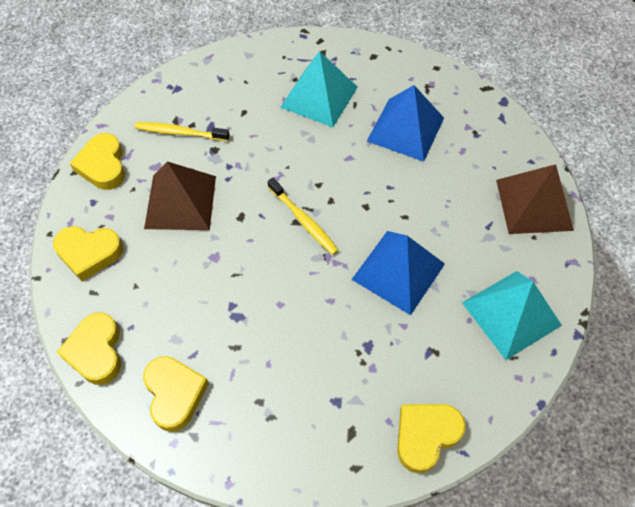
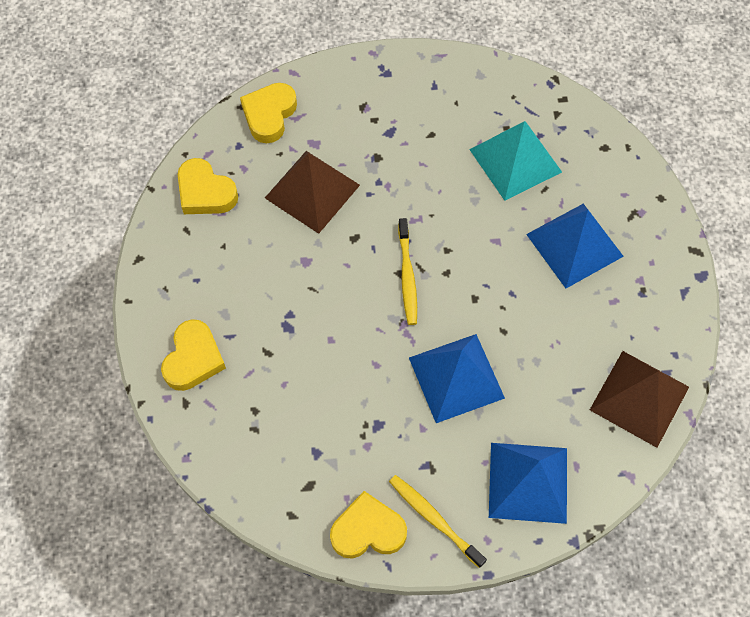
camera: 35 degrees right, 5 degrees up
(96, 351) = (156, 283): yellow heart -> none
(180, 133) = (358, 122): yellow toothbrush -> yellow toothbrush (434, 519)
(511, 314) = (528, 482): turquoise pyramid -> blue pyramid

